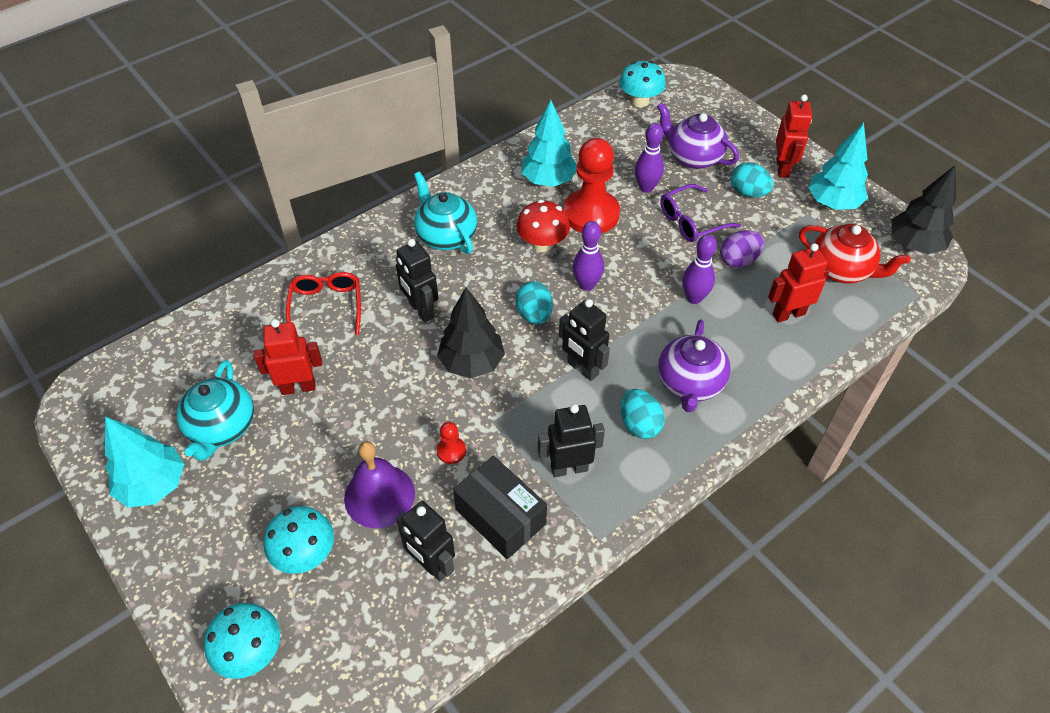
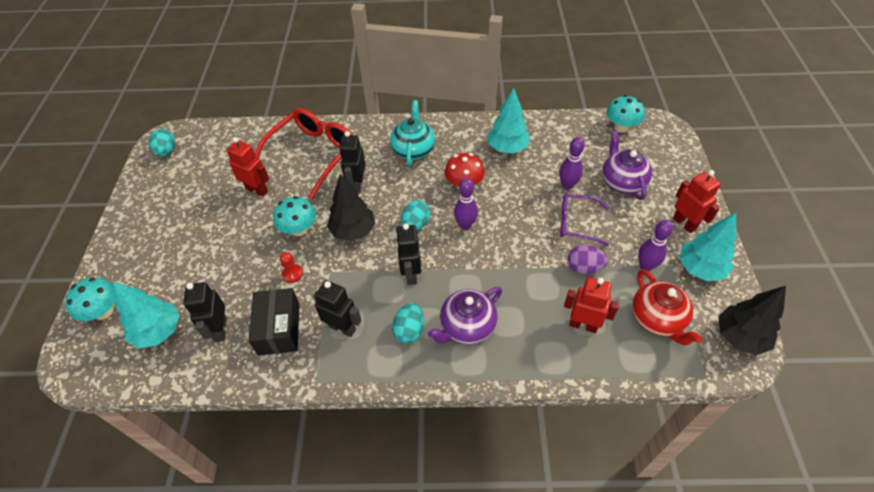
camera: 40 degrees right, 0 degrees up
(153, 485) = (150, 199): turquoise tree -> turquoise tree (158, 331)
(222, 428) = (204, 189): turquoise teapot -> none
(305, 554) = (173, 280): turquoise mushroom -> turquoise mushroom (299, 229)
(326, 307) = (312, 155): red glasses -> red glasses, size x1.75
(379, 495) = (235, 273): purple bell -> none
(591, 214) = (513, 183): red pawn -> none
(694, 298) = (526, 274): purple bowling pin -> purple bowling pin (645, 266)
(748, 192) = (639, 226): turquoise egg -> turquoise egg (167, 152)
(783, 168) = (684, 223): red robot -> red robot turned 75 degrees counterclockwise

